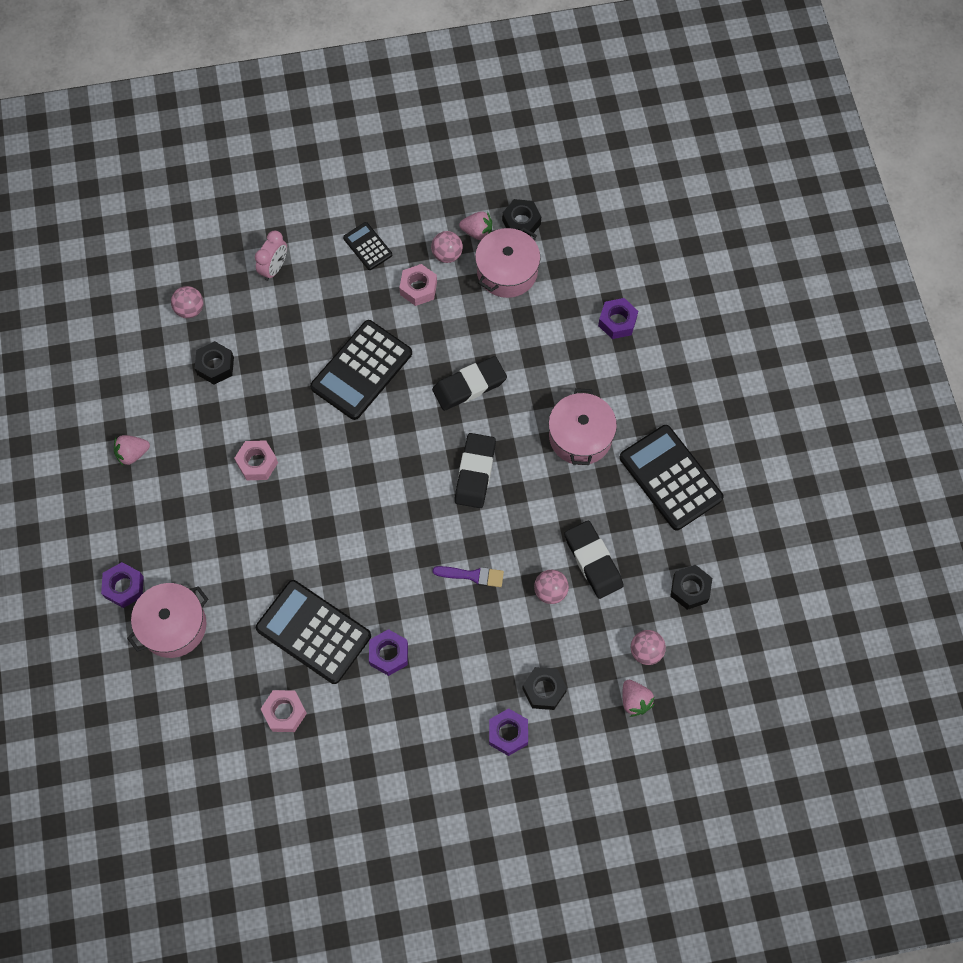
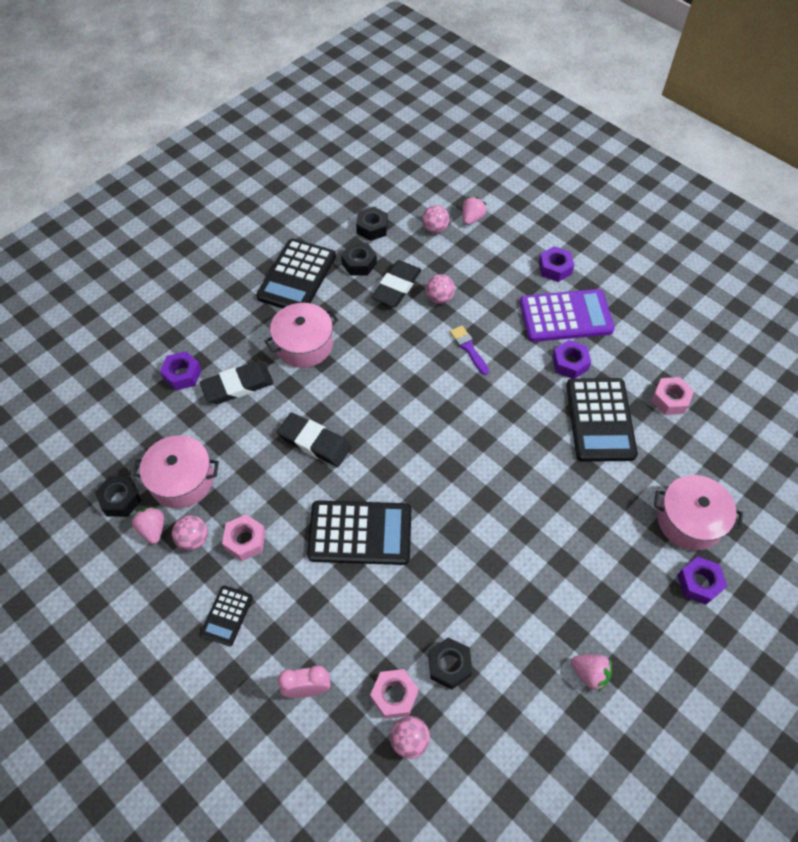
camera: 125 degrees left, 10 degrees down
(257, 463) = (509, 557): pink nut -> pink nut (394, 695)
(442, 694) = (565, 316): none -> purple calculator
(475, 472) = (387, 393): black eraser -> black eraser (237, 386)
(544, 690) = (509, 265): black nut -> black nut (359, 263)

